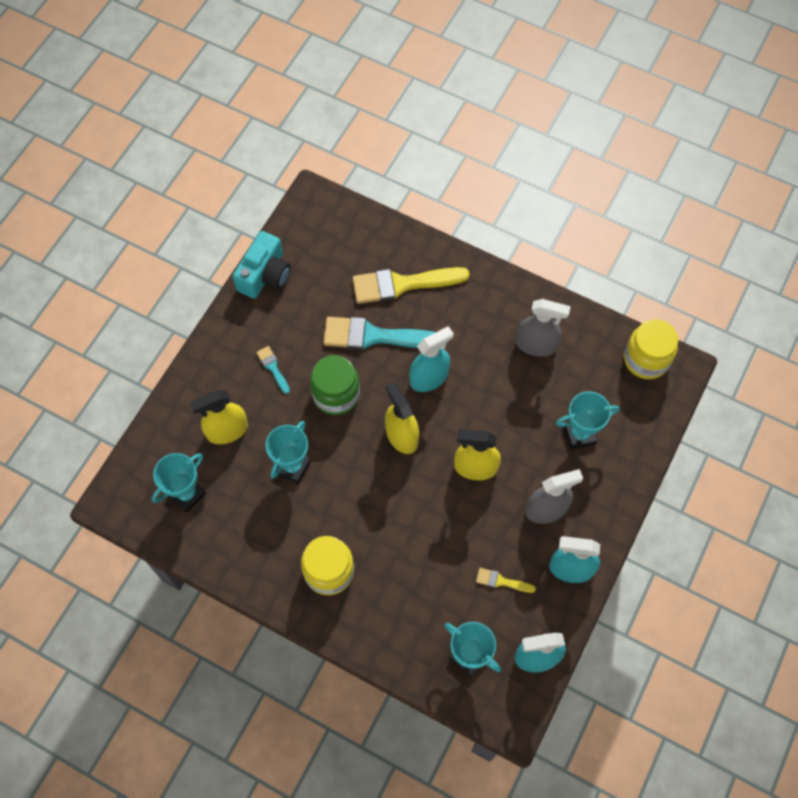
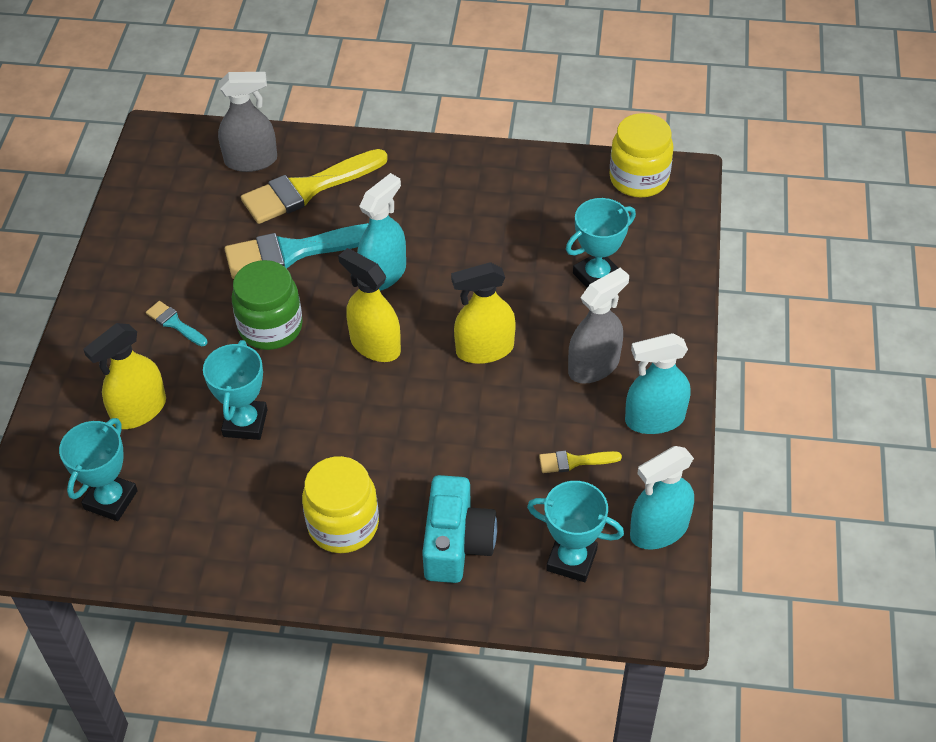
camera: 20 degrees left, 15 degrees down
(265, 275) = (124, 229): turquoise camera -> turquoise camera (456, 543)
(536, 344) = (501, 202): grey spray bottle -> grey spray bottle (251, 160)

